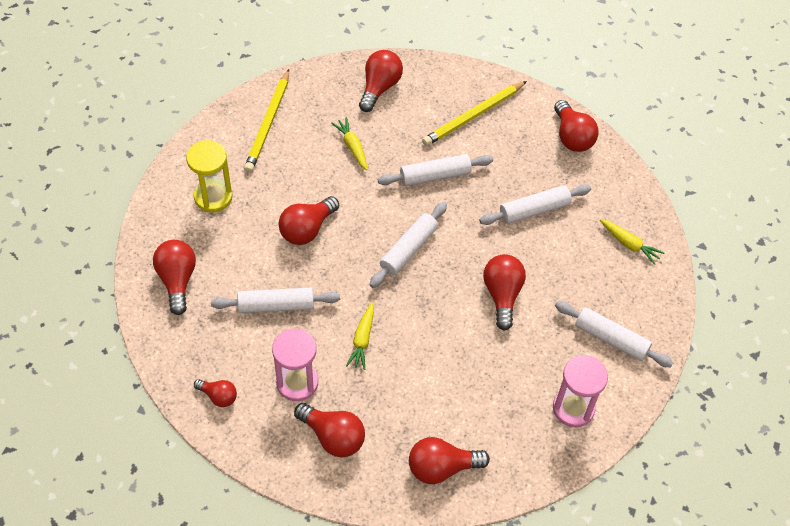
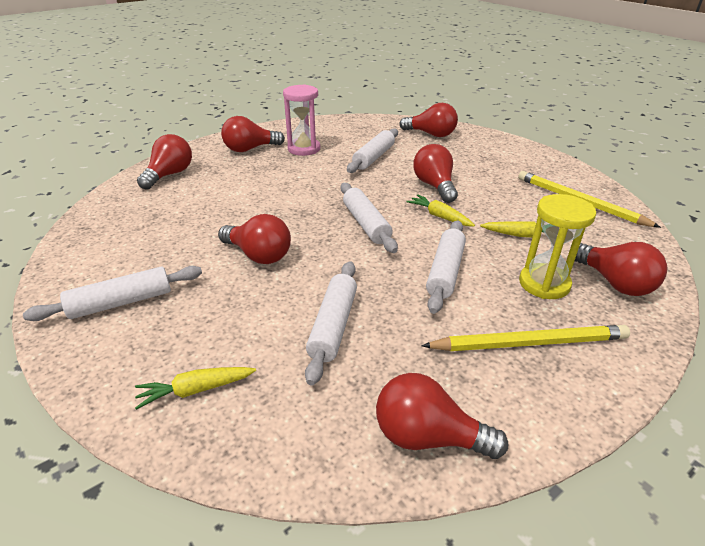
camera: 125 degrees right, 20 degrees down
(213, 197) = (501, 160): yellow hourglass -> yellow hourglass (544, 284)
(218, 396) = (327, 127): red light bulb -> none
(362, 340) = (305, 178): yellow carrot -> yellow carrot (439, 216)
(473, 116) = (529, 343): yellow pencil -> yellow pencil turned 90 degrees clockwise
(573, 408) = (107, 246): pink hourglass -> none

